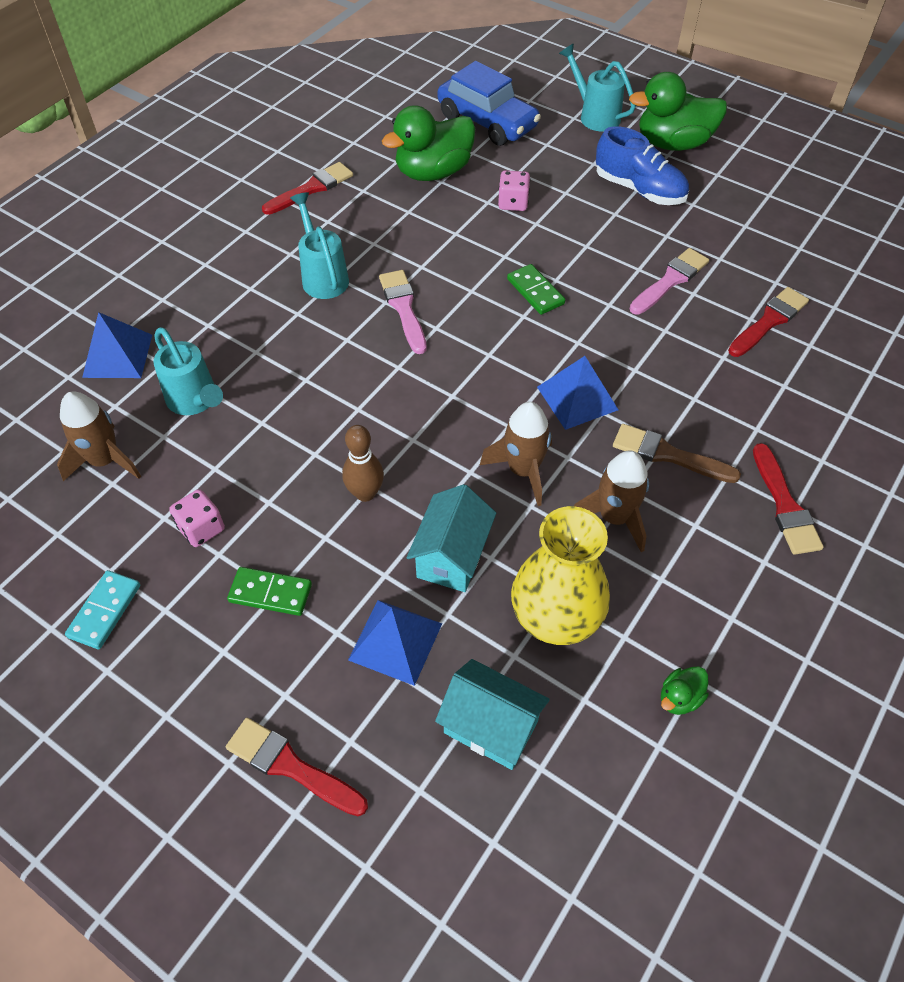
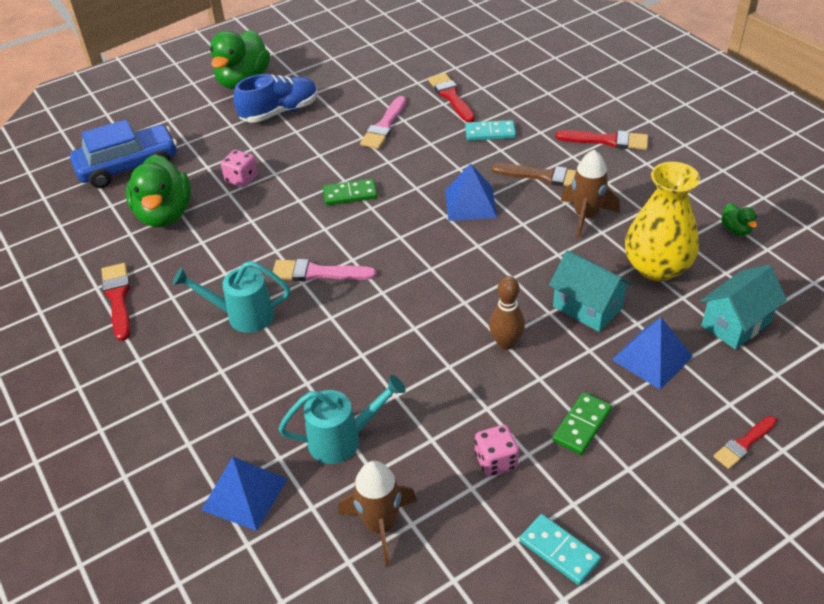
camera: 65 degrees left, 10 degrees down
(291, 766) = (744, 444): red brush -> red brush, size x0.67
(523, 470) = (524, 249): brown rocket -> none
(595, 116) = (176, 108): turquoise watering can -> none
(668, 455) = (544, 176): brown brush -> brown brush turned 120 degrees counterclockwise
(670, 280) = (384, 126): pink brush -> pink brush turned 135 degrees counterclockwise
(721, 379) = (490, 133): none -> turquoise domino

